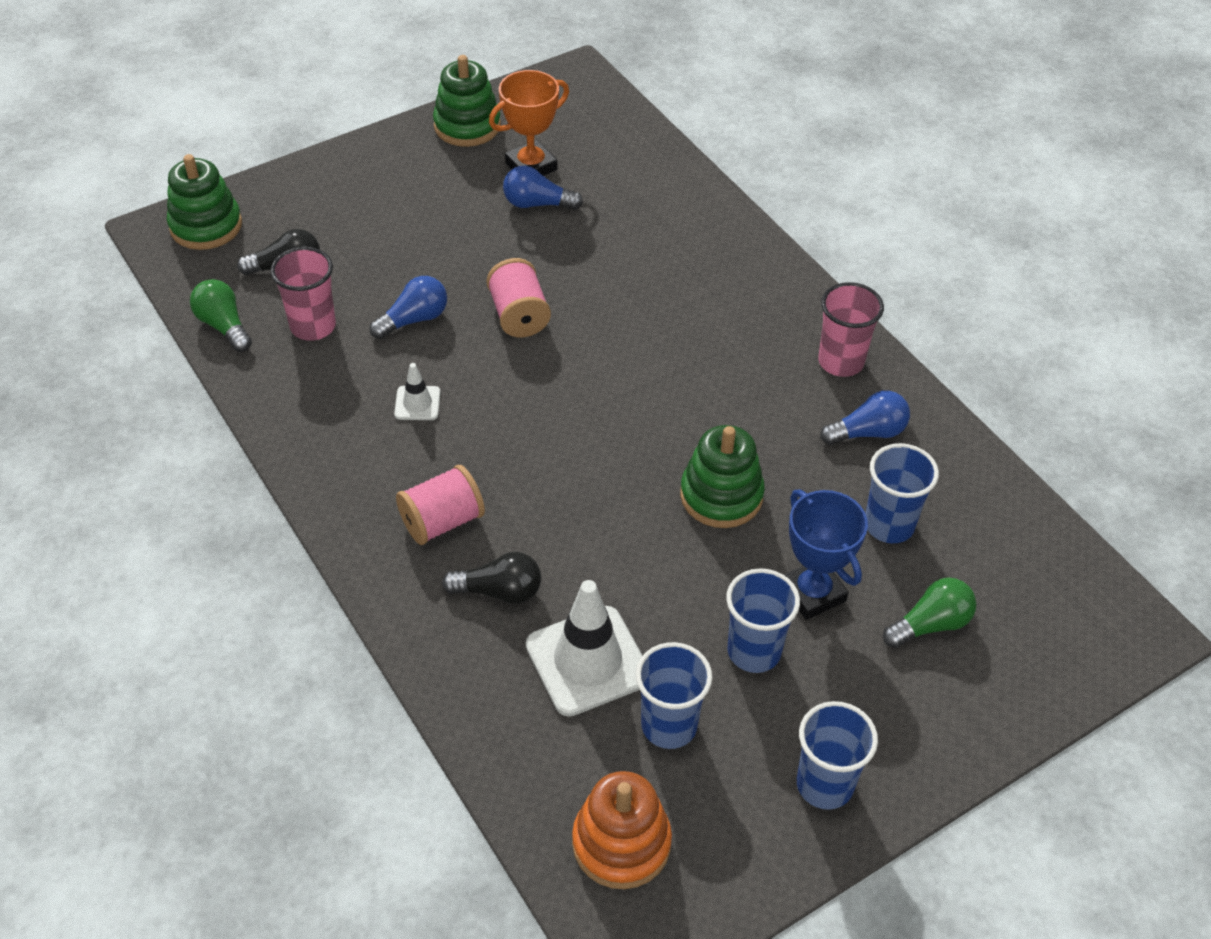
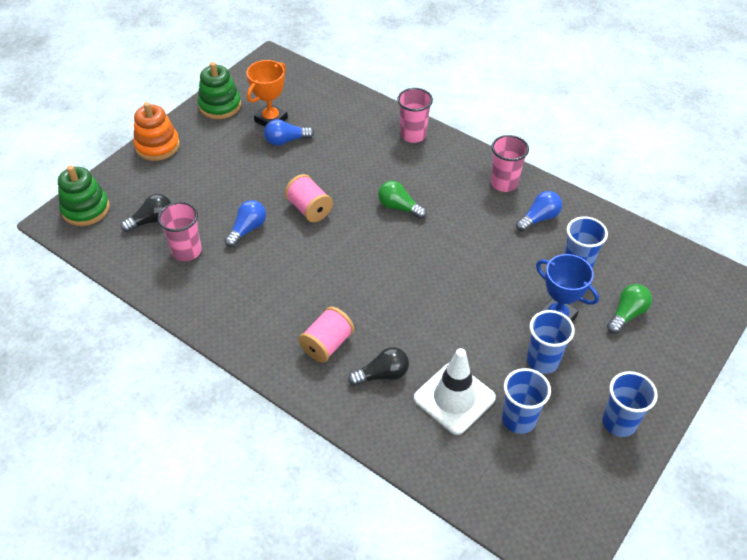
camera: 20 degrees left, 0 degrees up
(224, 326) = (129, 267): green light bulb -> green light bulb (399, 207)
(417, 403) = (275, 279): white traffic cone -> none
(621, 843) = (528, 497): orange stacking toy -> orange stacking toy (157, 146)
(721, 495) = (479, 278): green stacking toy -> none
(735, 247) = (413, 135): none -> pink cup

